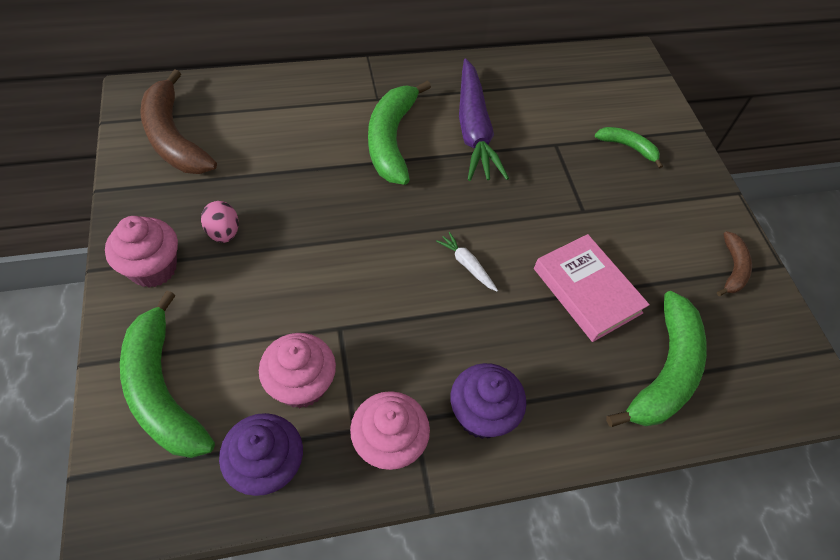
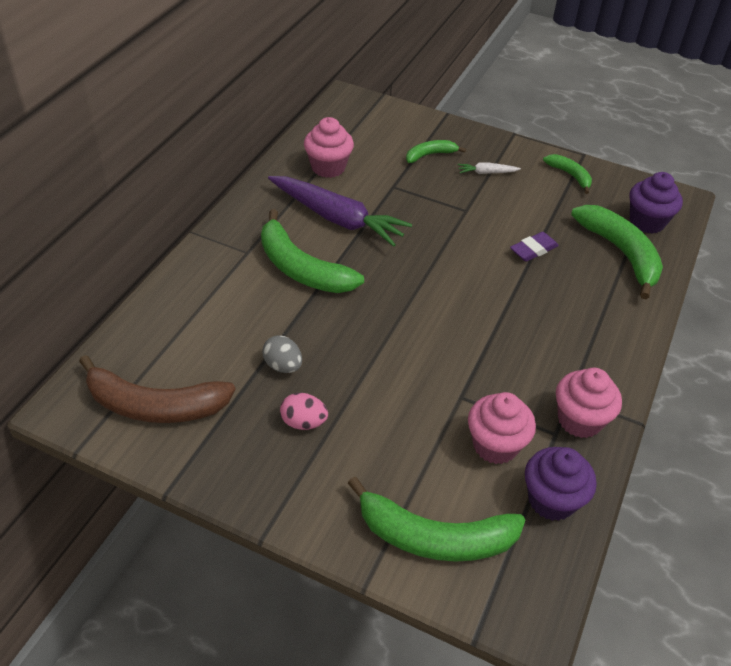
camera: 50 degrees left, 10 degrees down
(153, 268) = (301, 489): pink cupcake -> pink cupcake (328, 167)
(273, 187) = (283, 366): none -> grey egg
(467, 265) = (462, 295): white carrot -> white carrot (486, 173)
(481, 414) = (590, 358): purple cupcake -> purple cupcake (647, 222)
(587, 291) = (533, 250): pink book -> purple eraser
(732, 269) = (570, 175): brown banana -> green banana

